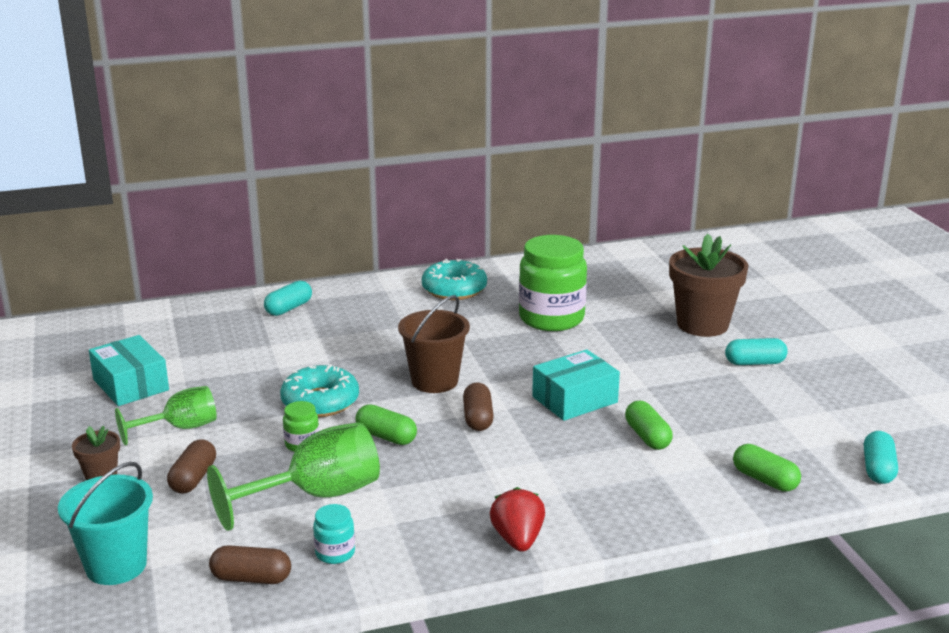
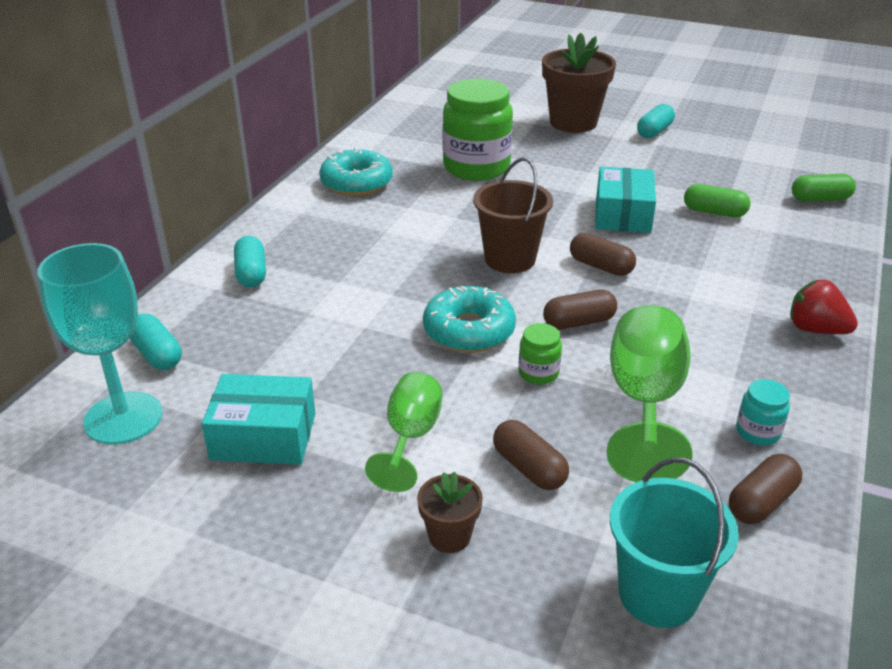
camera: 50 degrees left, 10 degrees up
(103, 341) = (123, 418): none -> turquoise goblet
(386, 436) = (579, 322): green capsule -> brown capsule
(878, 469) = (843, 159): turquoise capsule -> turquoise capsule (157, 354)

